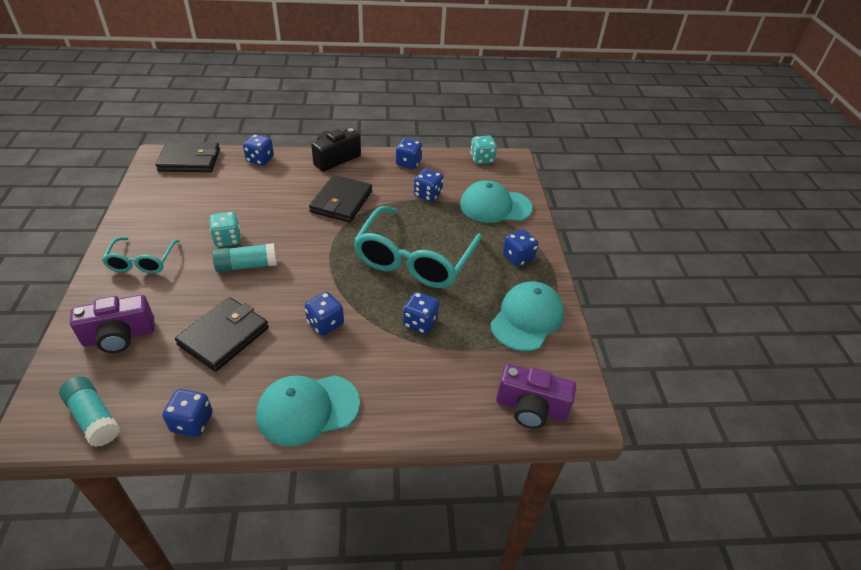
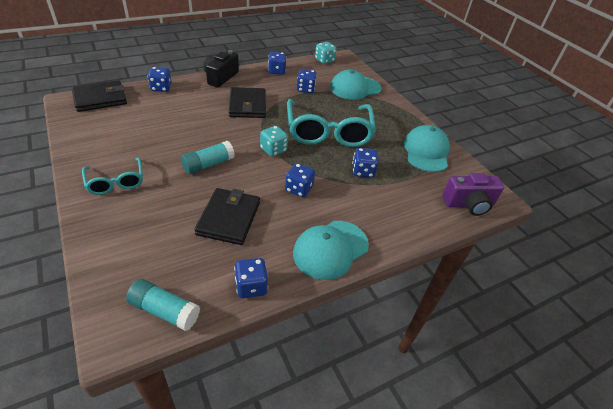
camera: 25 degrees left, 0 degrees up
(119, 336) = (139, 243): purple camera -> none
(228, 239) = (178, 149): turquoise dice -> turquoise dice (273, 150)
(518, 257) = (393, 116): blue dice -> none

